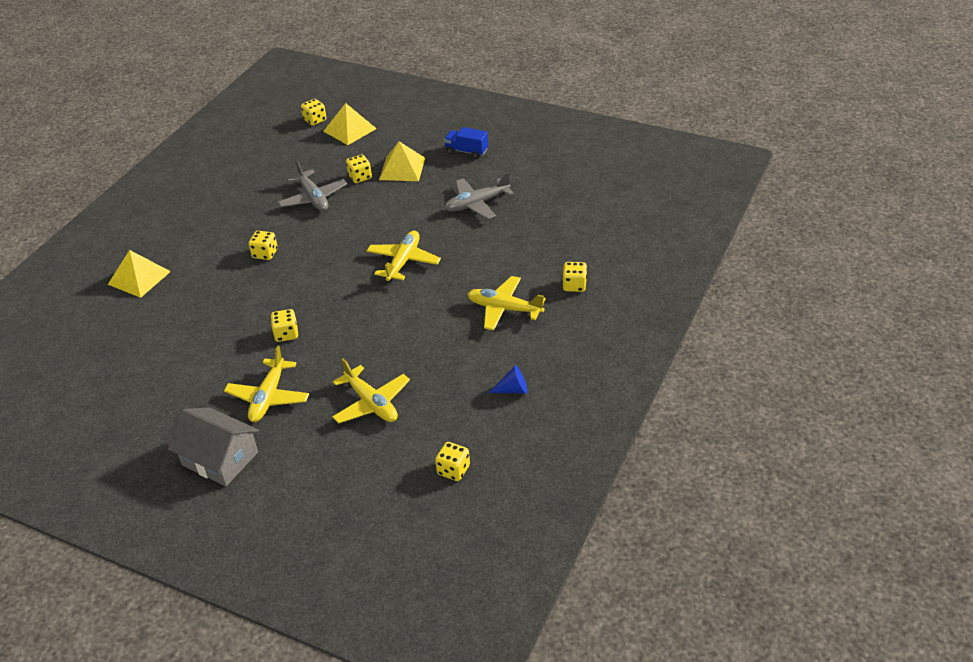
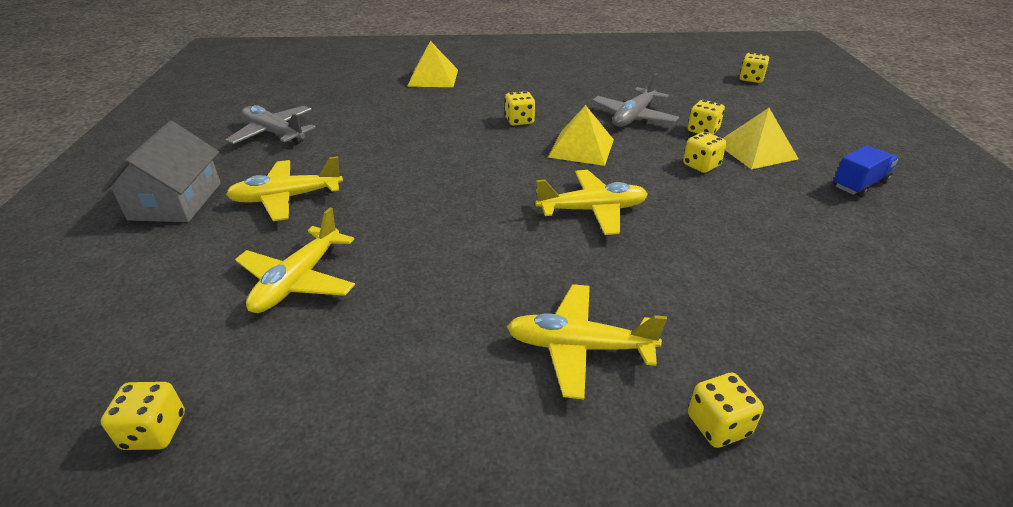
camera: 60 degrees right, 5 degrees down
(286, 334) = (400, 174): yellow dice -> yellow dice (701, 165)
(349, 130) = (767, 100): yellow pyramid -> yellow pyramid (581, 148)
(466, 151) = (859, 184): blue truck -> blue truck turned 60 degrees clockwise
(477, 204) = (774, 230): grey plane -> grey plane (274, 133)
(504, 309) = (579, 347): yellow plane -> yellow plane turned 75 degrees counterclockwise
(513, 389) = (383, 439): blue cone -> none

